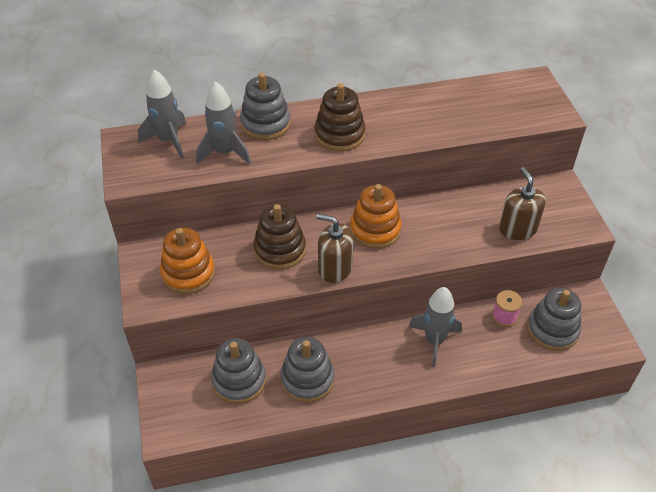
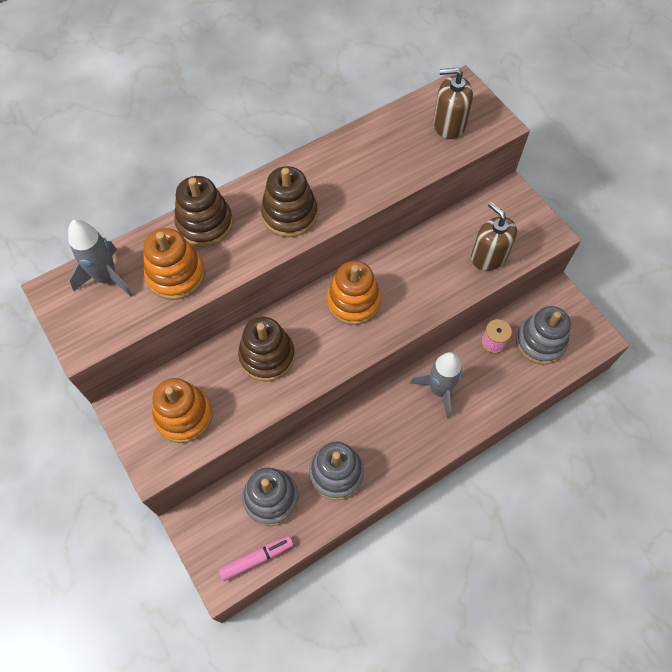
camera: 20 degrees left, 15 degrees up
(204, 425) = (257, 558): none -> pink marker
(224, 153) = (176, 275): grey rocket -> orange stacking toy
(265, 124) = (205, 223): grey stacking toy -> brown stacking toy
(335, 268) = (331, 359): brown soap dispenser -> brown soap dispenser (449, 124)

